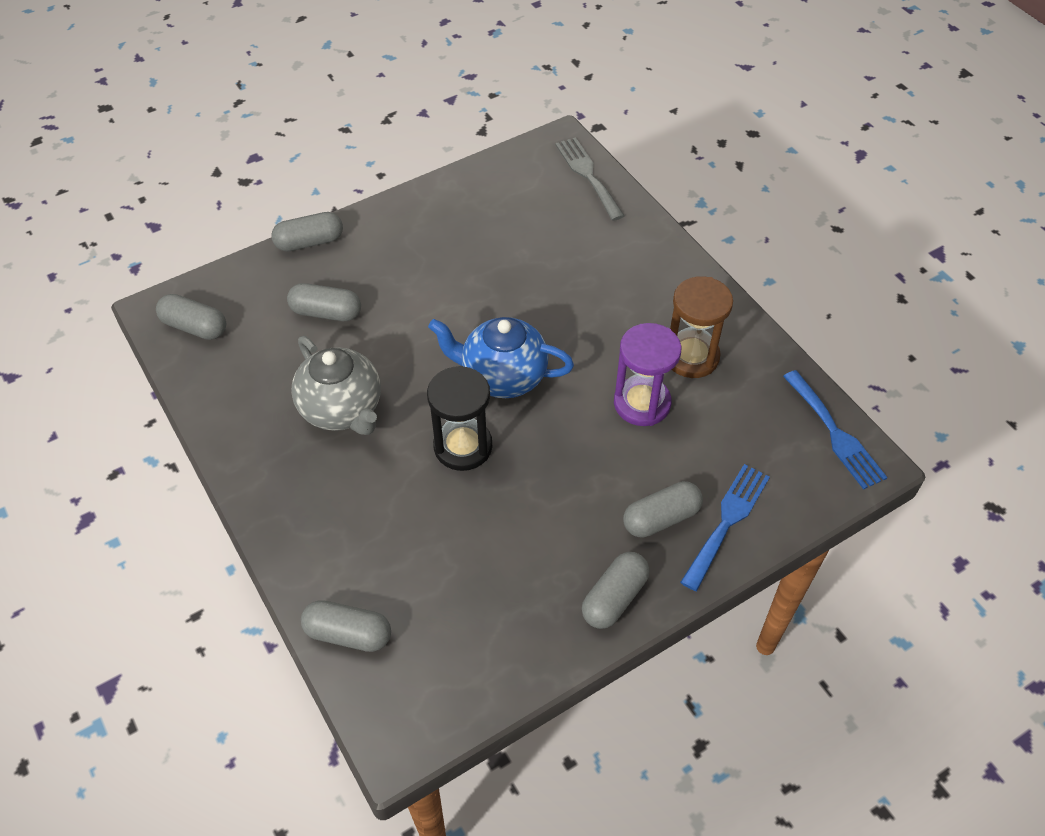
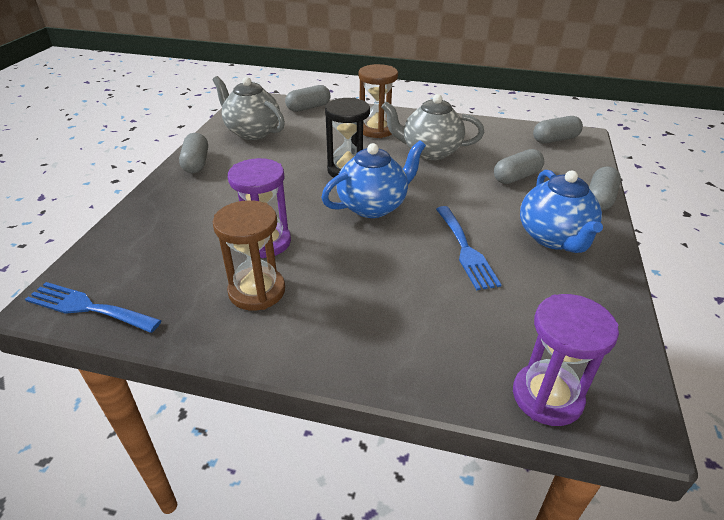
camera: 135 degrees right, 15 degrees down
(337, 498) = (376, 130): none -> brown hourglass
(412, 241) = (554, 238): none -> blue teapot
(487, 624) = (252, 132): none -> grey teapot
(587, 175) = (547, 396): grey fork -> purple hourglass
(661, 518) = (197, 199): grey capsule -> none
(727, 521) = (150, 218): blue fork -> blue fork (465, 250)

